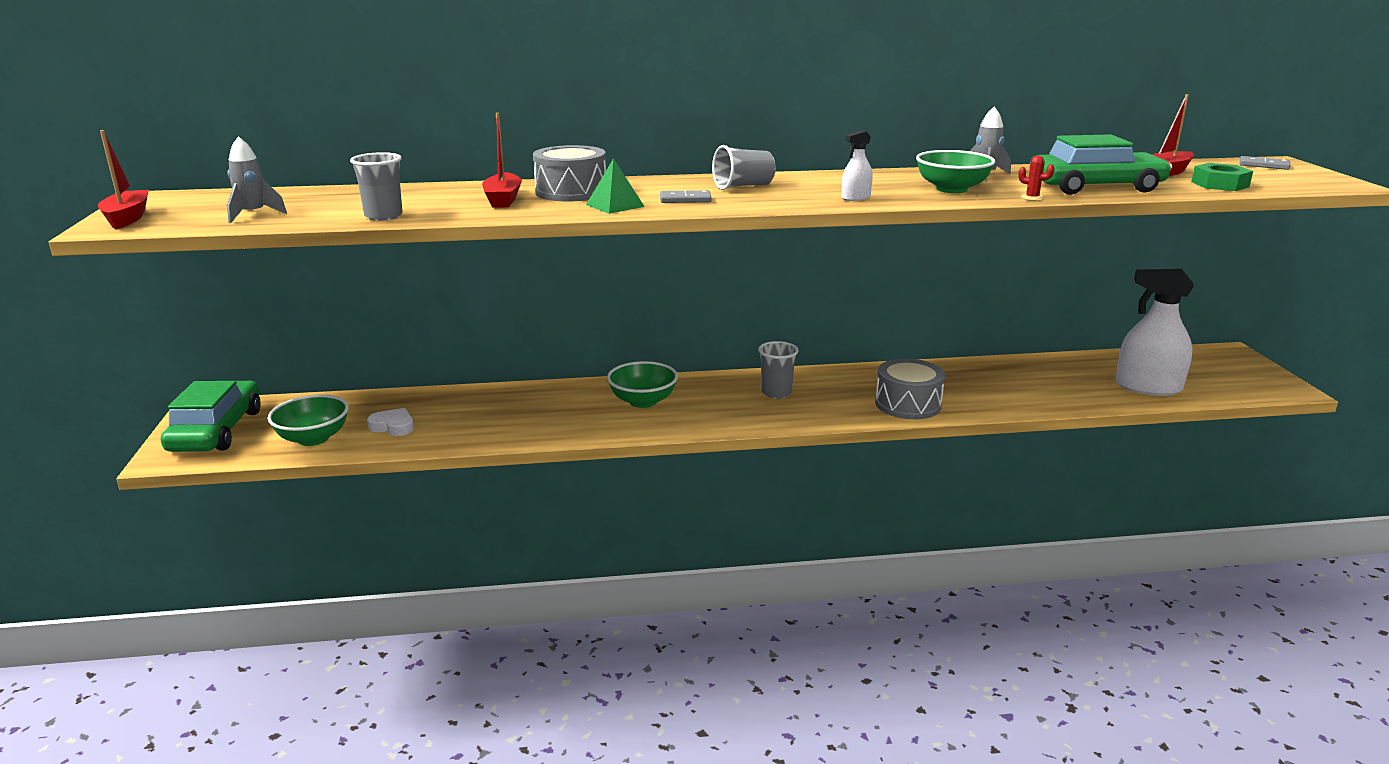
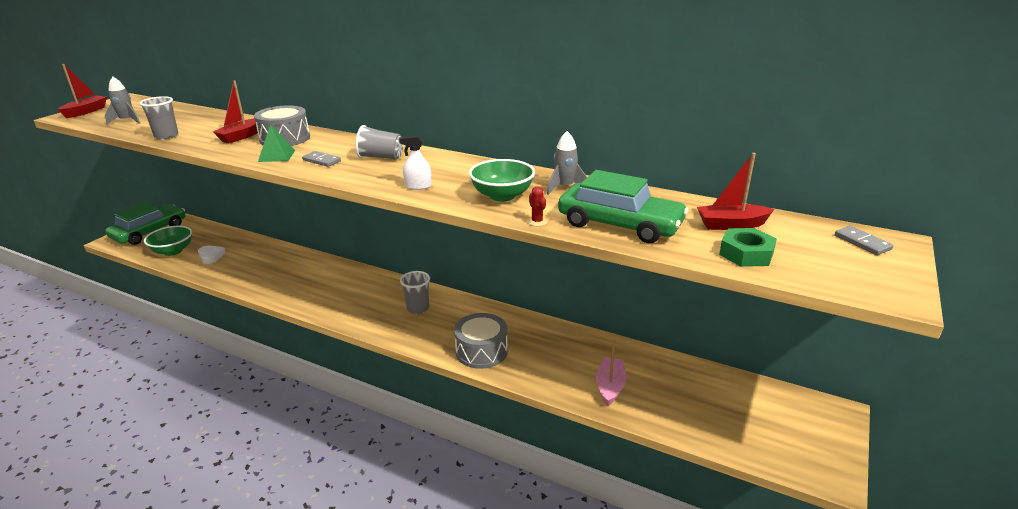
camera: 35 degrees right, 5 degrees up
(643, 401) = (339, 285): green bowl -> none
(1060, 391) = (610, 386): none -> pink boat
(1148, 387) = (691, 414): white spray bottle -> none

